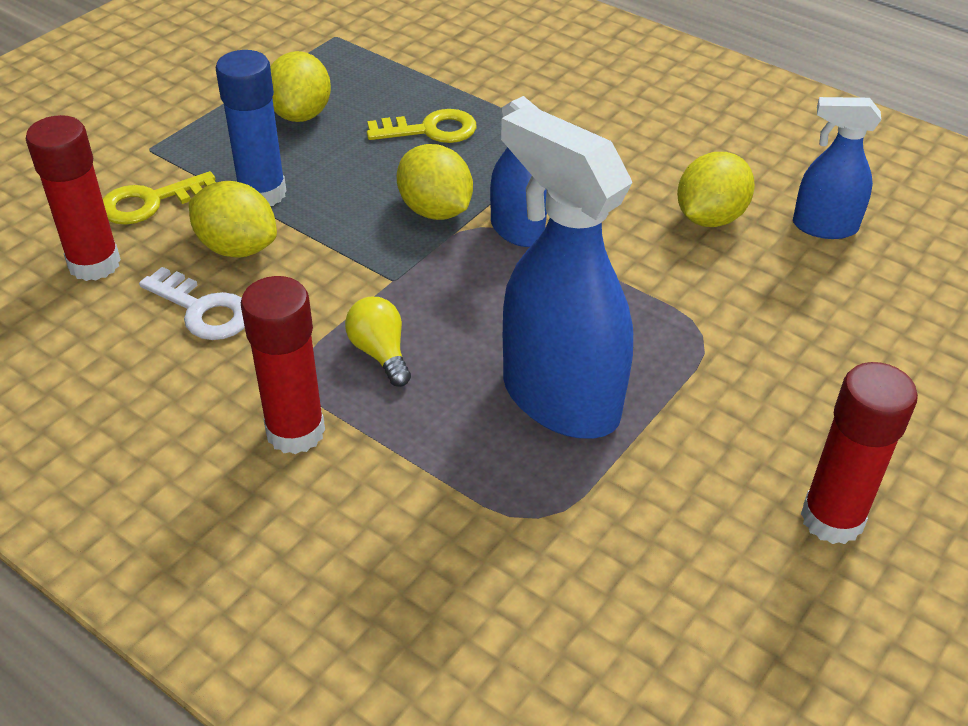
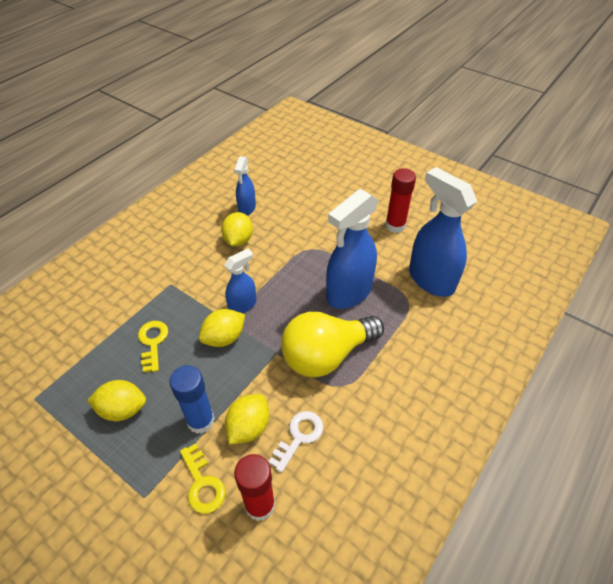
camera: 90 degrees left, 5 degrees up
(295, 431) = (377, 384): red glue stick -> none
(380, 353) = (326, 355): yellow light bulb -> yellow light bulb, size x2.44
(617, 579) = (430, 280): none -> blue spray bottle
(710, 218) = (238, 240): yellow lemon -> yellow lemon turned 60 degrees clockwise

